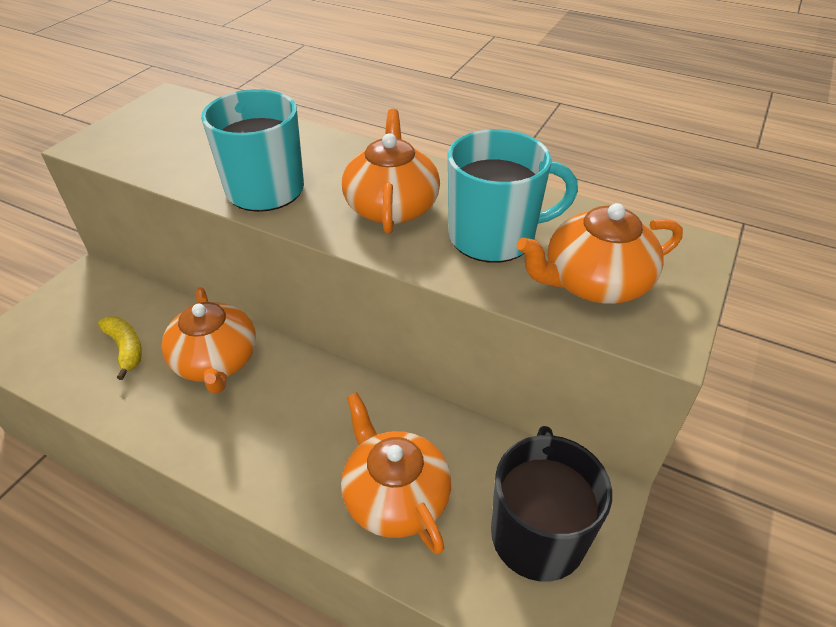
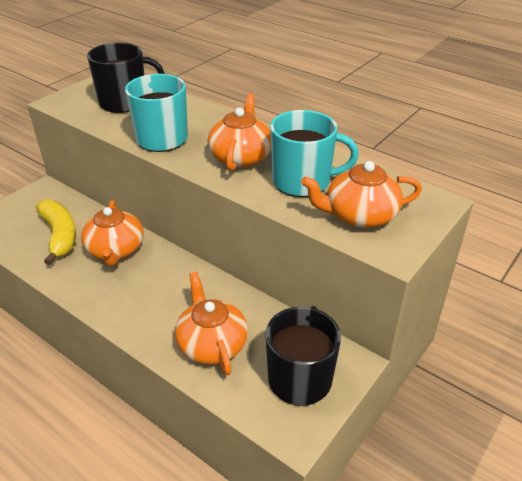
camera: 10 degrees right, 5 degrees down
(126, 349) = (59, 236): yellow banana -> yellow banana, size x1.64
(194, 136) = (124, 102): none -> black mug

